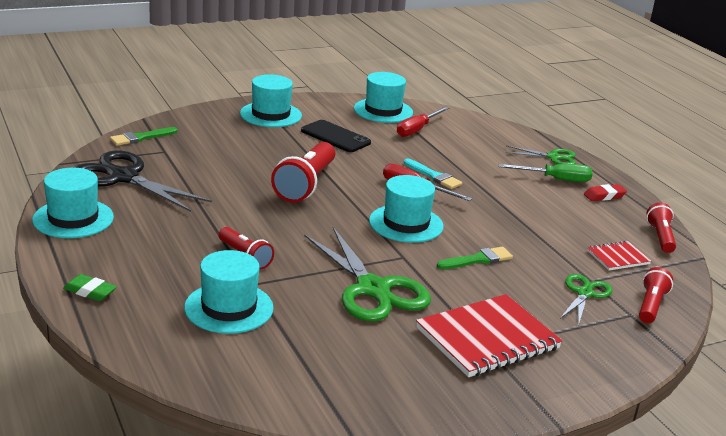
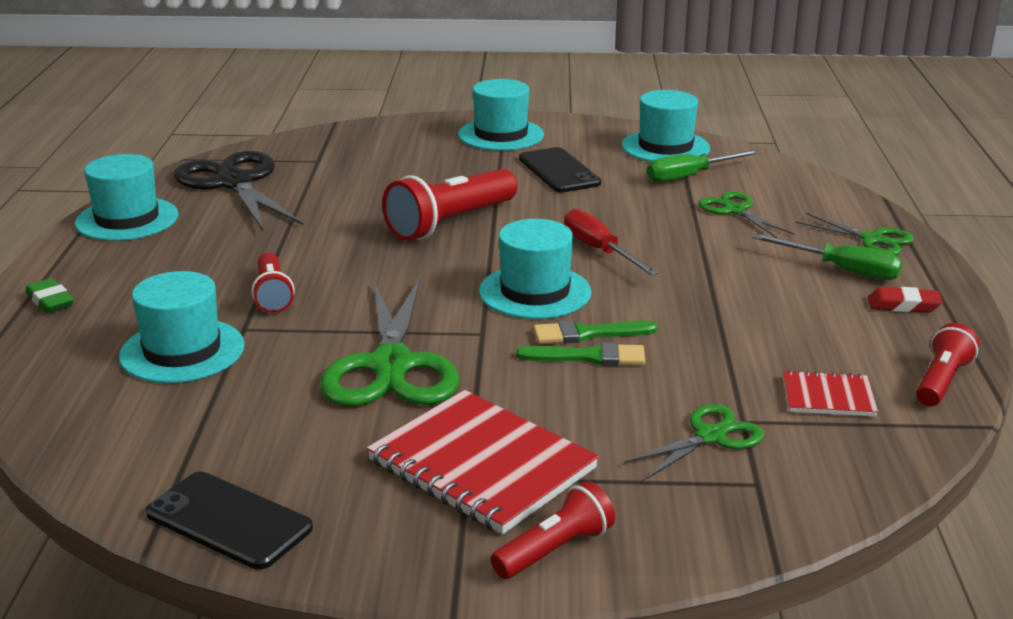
camera: 30 degrees right, 0 degrees up
(141, 138) = (307, 142): green brush -> green brush (587, 334)
(384, 409) = (229, 521): none -> black phone
(417, 129) = (690, 176): red screwdriver -> green screwdriver
(434, 176) = (647, 238): turquoise brush -> none
(464, 149) = (735, 210): none -> green scissors
(487, 338) = (482, 465): red notebook -> red notebook turned 45 degrees clockwise
(651, 305) = (809, 478): red flashlight -> red flashlight (555, 549)

